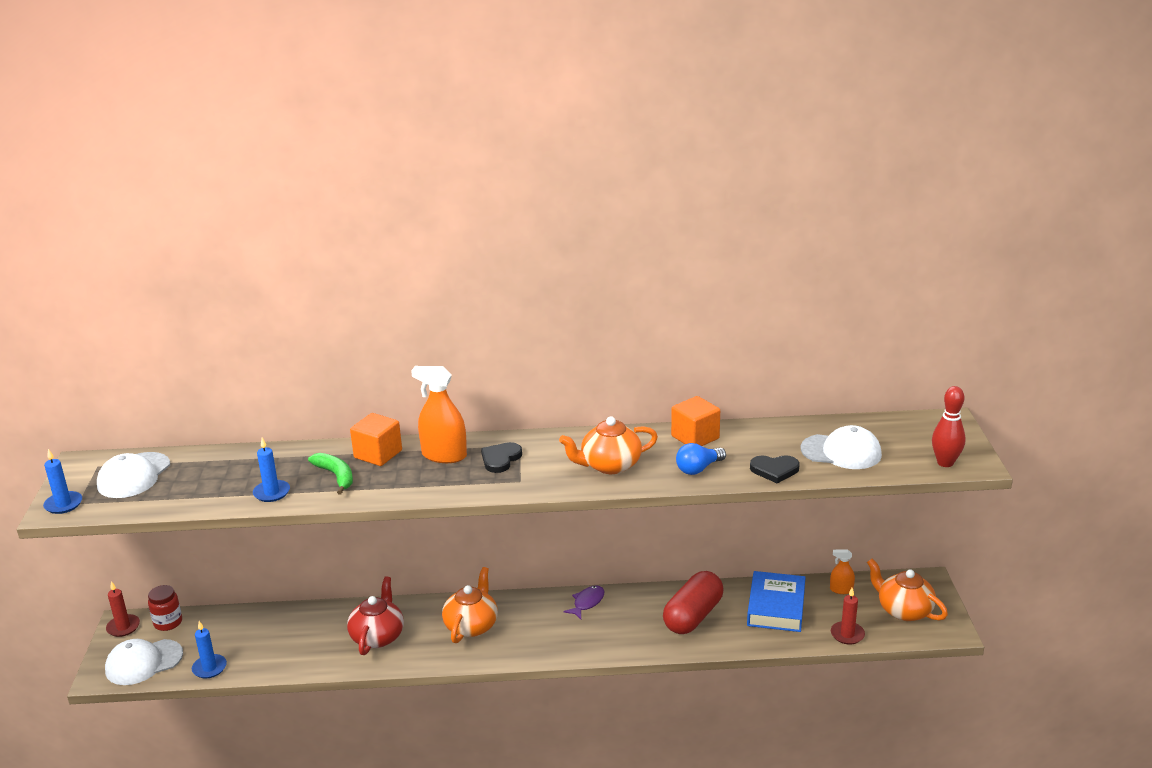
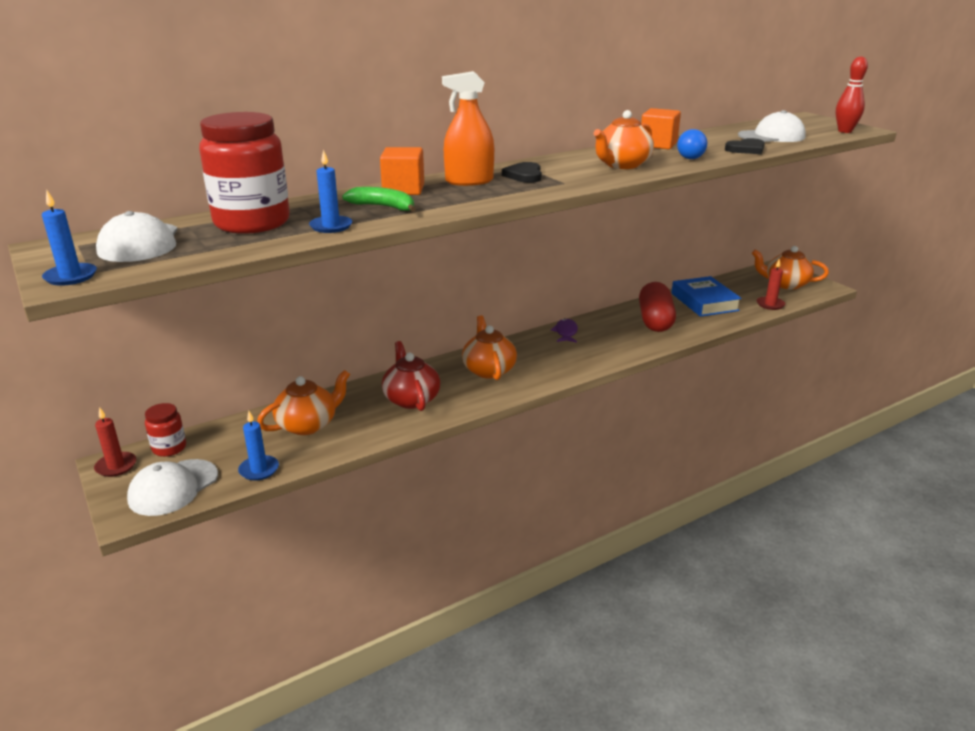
camera: 30 degrees left, 0 degrees up
(225, 471) = (252, 223): none -> red jar
(278, 635) = (308, 425): none -> orange teapot
(841, 590) = (733, 283): orange spray bottle -> none

